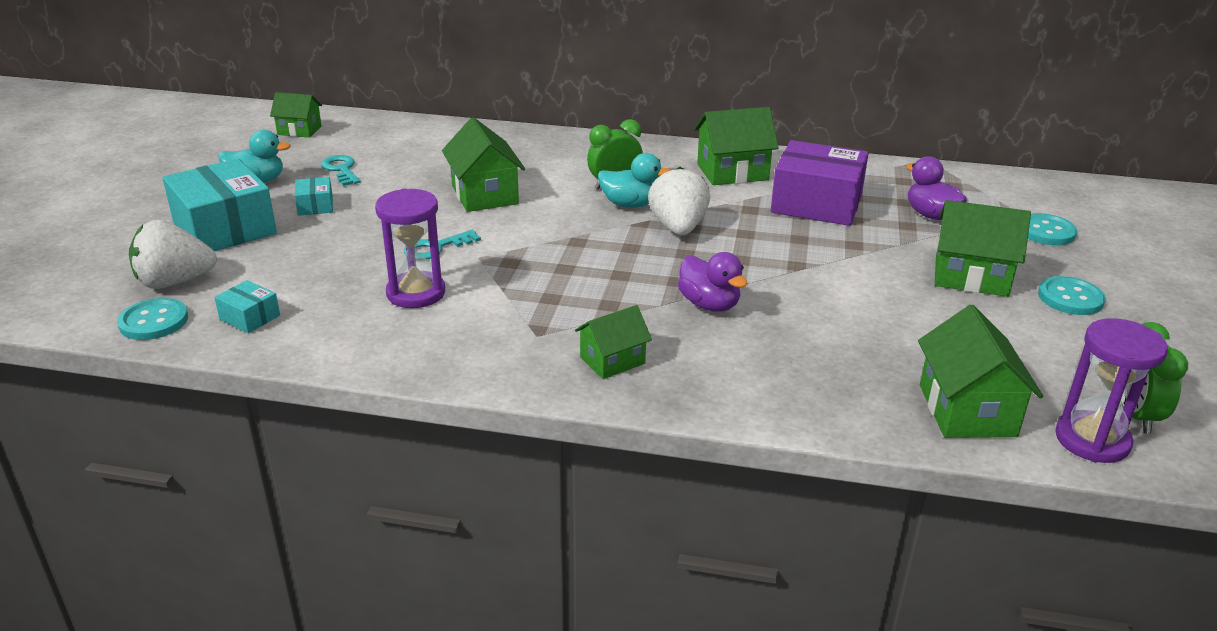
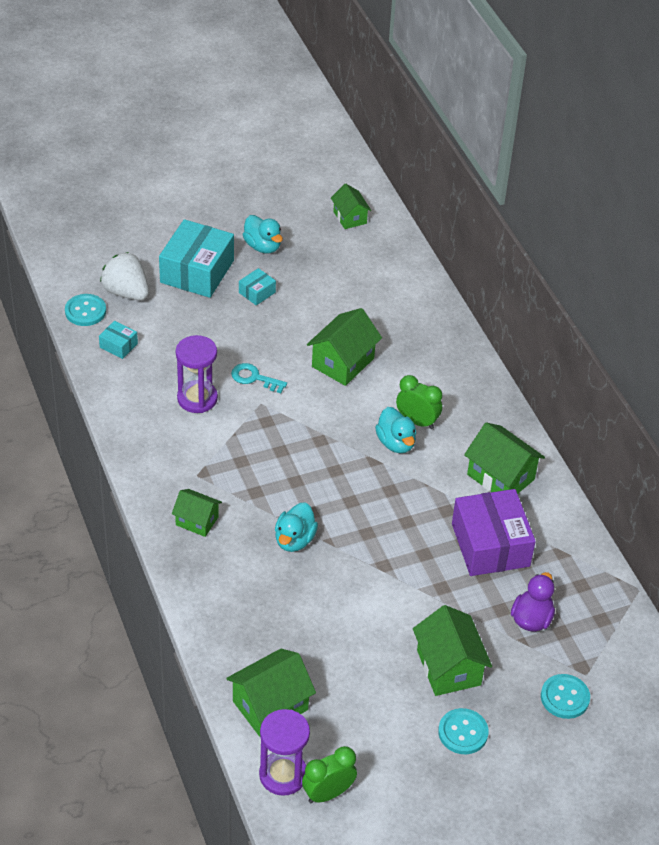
camera: 55 degrees right, 15 degrees up
(250, 317) = (118, 345): turquoise box -> turquoise box turned 60 degrees counterclockwise
(341, 169) = (314, 273): turquoise key -> none
(678, 228) = (383, 483): white strawberry -> none
(709, 305) = (294, 540): purple duck -> turquoise duck

